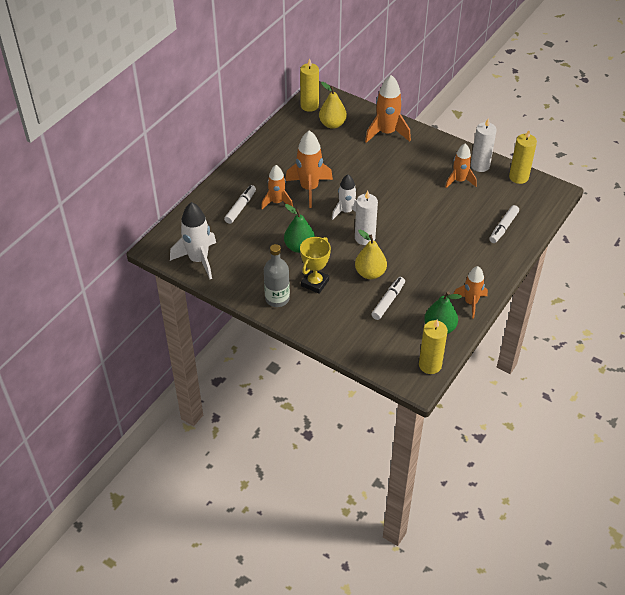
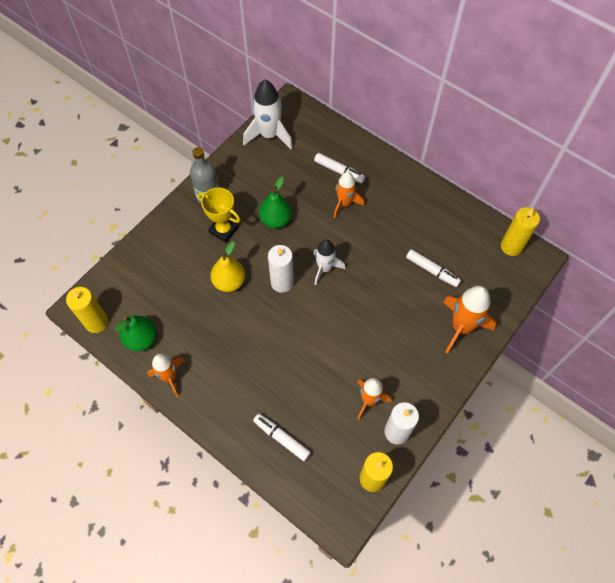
camera: 95 degrees right, 15 degrees up
(309, 188) = (364, 235): orange rocket -> none
(332, 124) = (477, 268): yellow pear -> none
(388, 301) = (187, 294): white marker -> white marker (432, 270)

